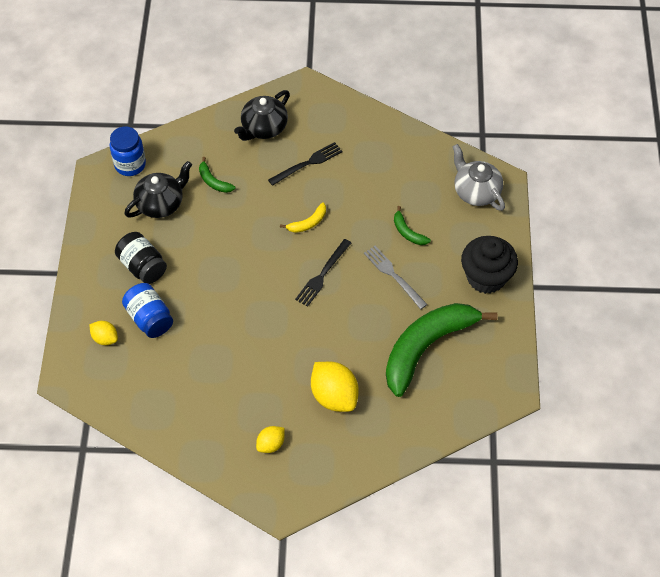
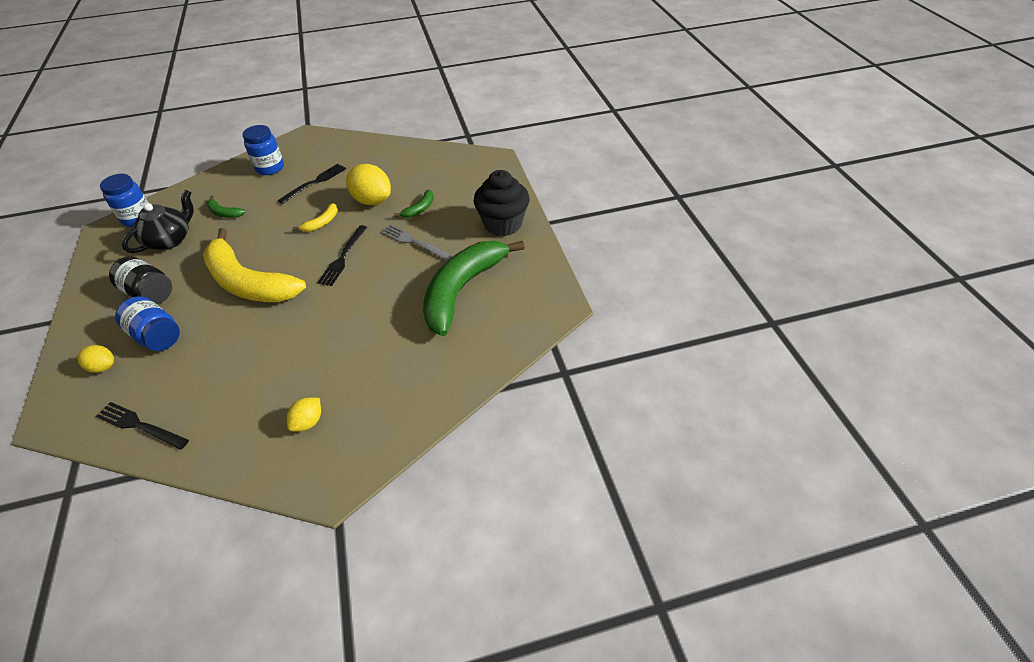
camera: 15 degrees left, 10 degrees down
(136, 406) = (139, 425): none -> black fork
(232, 280) = (249, 282): none -> yellow banana
(263, 128) = (270, 168): black teapot -> blue jar
(334, 396) = (374, 356): yellow lemon -> yellow lemon (372, 200)
(408, 232) = (420, 209): green banana -> green banana turned 90 degrees counterclockwise
(476, 191) = (474, 169): grey teapot -> none

